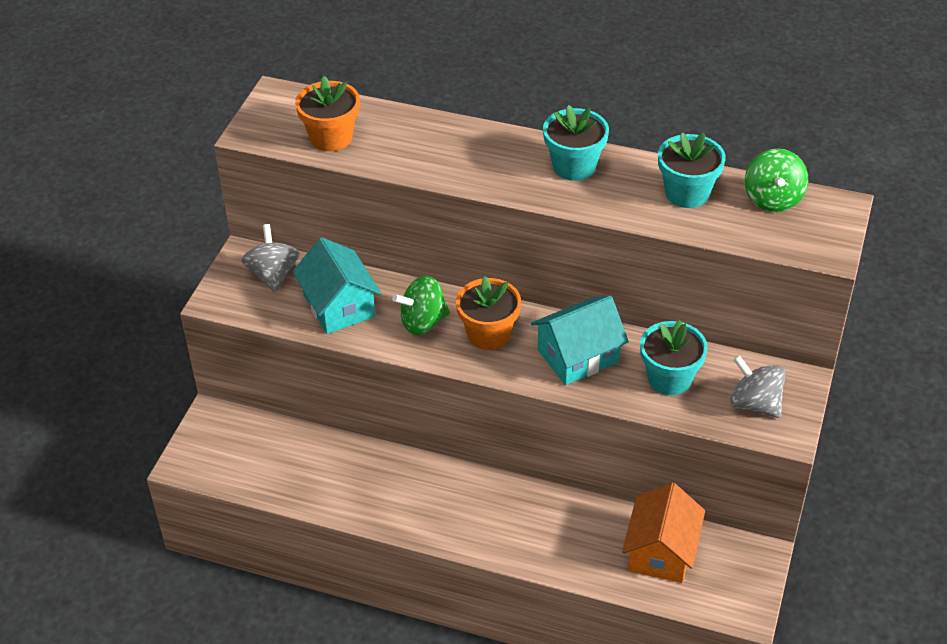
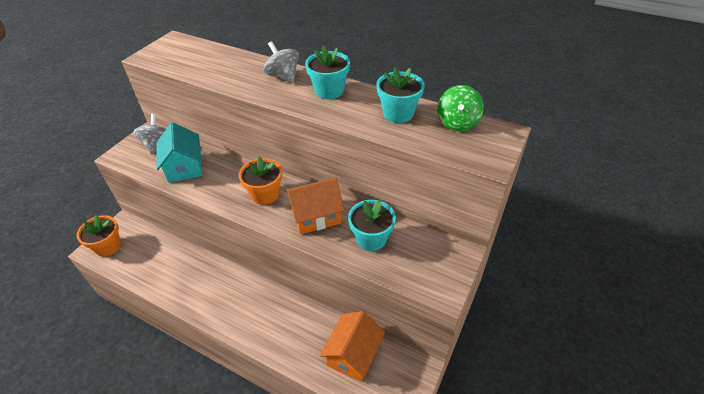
camera: 10 degrees right, 0 degrees up
(331, 137) = (189, 62): orange flower pot -> orange flower pot (108, 246)
(423, 322) = (229, 182): green spinning top -> none
(578, 356) = (316, 216): turquoise house -> orange house
(755, 404) = (425, 265): grey spinning top -> grey spinning top (283, 76)

